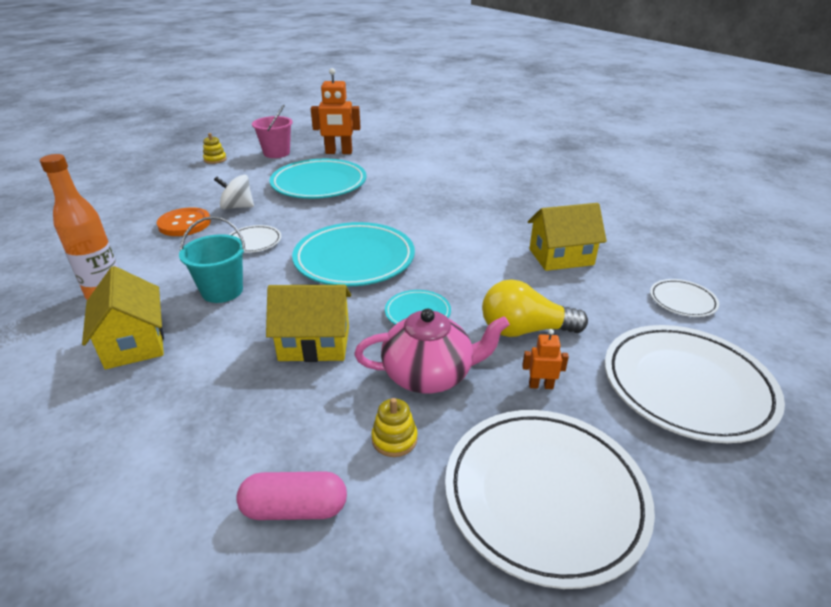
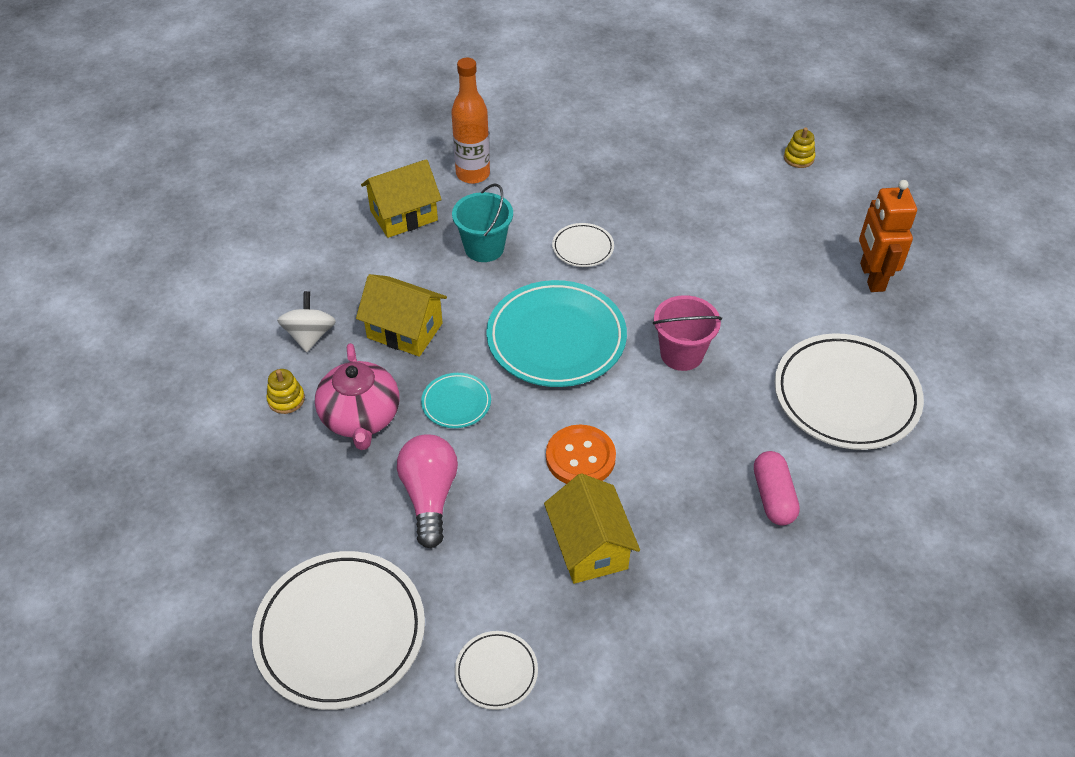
camera: 85 degrees right, 15 degrees up
(184, 224) = (613, 183): orange button -> orange button (580, 457)
(237, 207) = (663, 214): white spinning top -> white spinning top (310, 335)
(276, 153) = (843, 211): pink bucket -> pink bucket (681, 354)
(295, 508) = (228, 351): pink capsule -> pink capsule (773, 496)
(314, 343) = (405, 330): yellow house -> yellow house turned 60 degrees counterclockwise
(319, 184) = (750, 275): turquoise plate -> none
(525, 330) = (430, 496): yellow light bulb -> pink light bulb
(541, 385) = (345, 504): orange robot -> none
(544, 496) = (223, 496): white plate -> white plate (846, 396)

